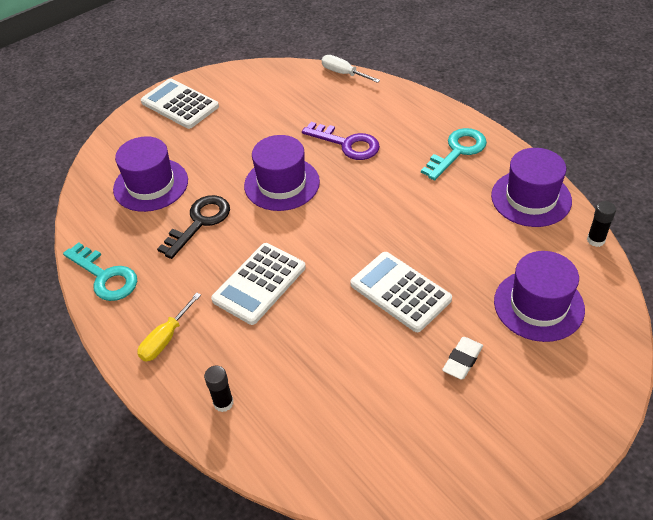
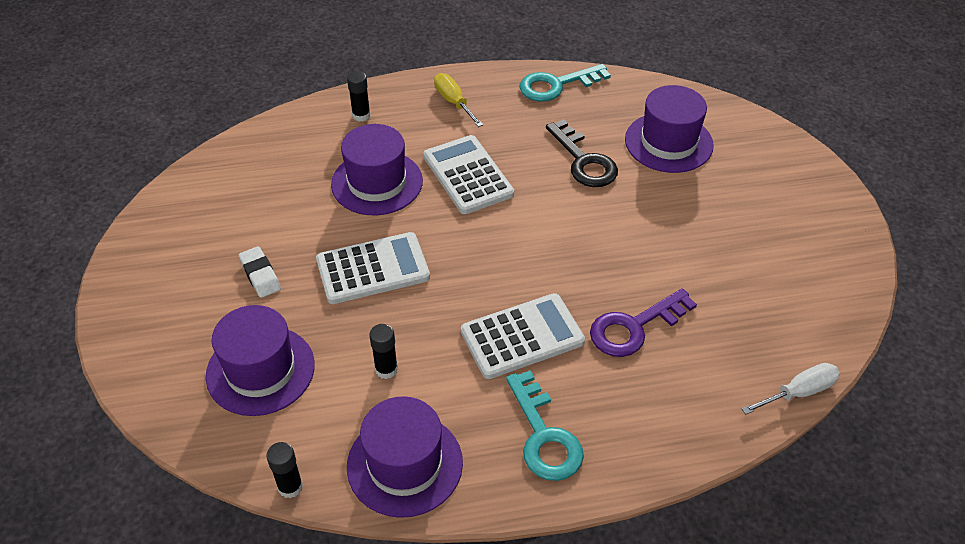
camera: 115 degrees right, 0 degrees up
(180, 104) = (810, 203): white calculator -> white calculator (522, 337)
(282, 184) = (600, 241): purple hat -> purple hat (377, 183)
(477, 239) = (386, 369): none -> black glue stick

